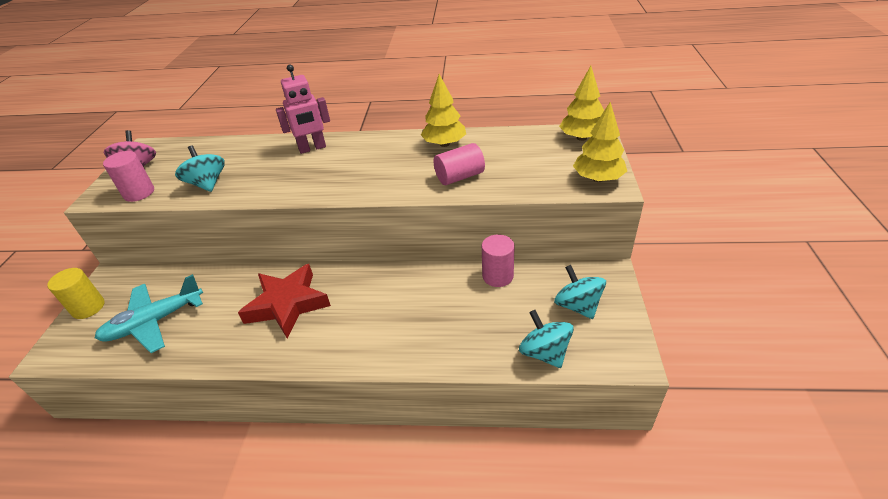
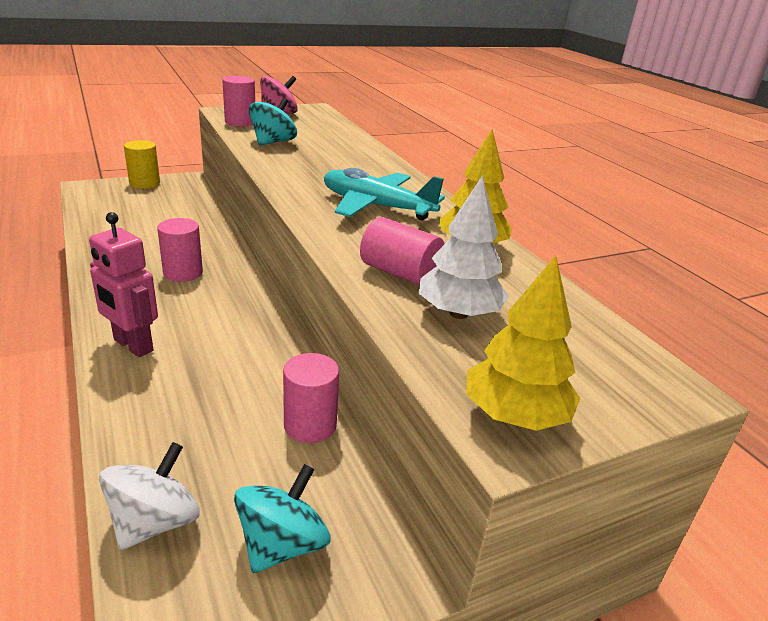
camera: 55 degrees right, 10 degrees down
(154, 322) = (135, 215): turquoise plane -> turquoise plane (376, 206)
(287, 304) = (183, 273): red star -> pink cylinder
(312, 148) = (379, 172): pink robot -> pink robot (132, 345)
(511, 169) = (458, 313): none -> white tree
(544, 352) = (155, 522): turquoise spinning top -> white spinning top
(581, 138) = (635, 373): yellow tree -> none

